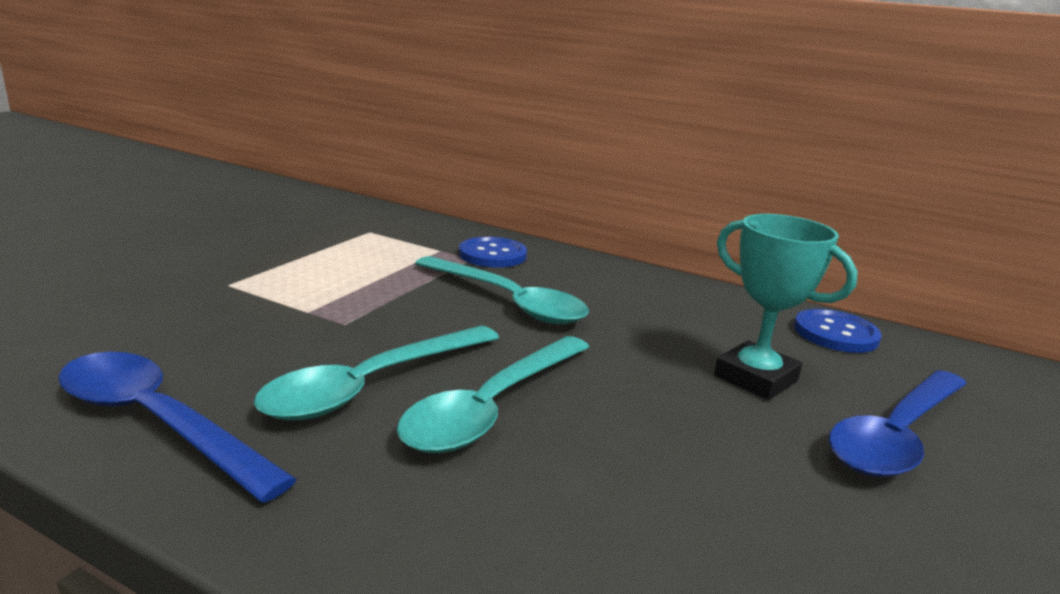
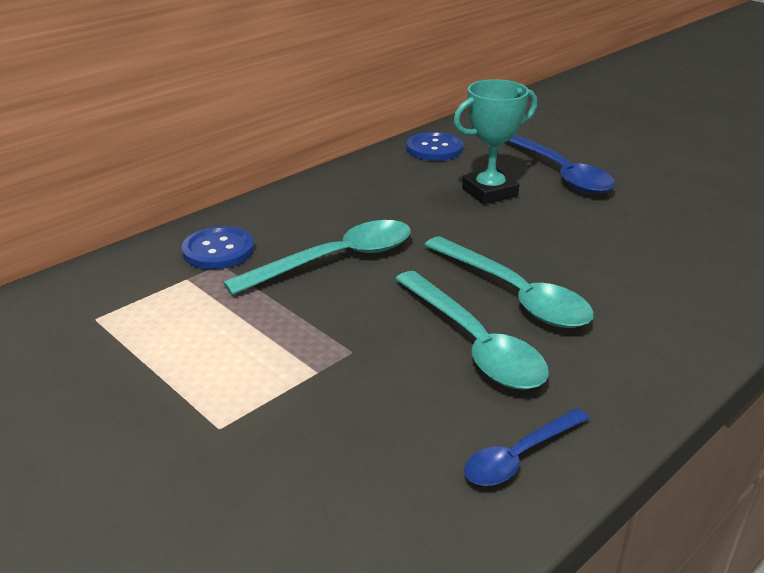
camera: 70 degrees left, 10 degrees up
(157, 422) = (519, 456): blue spoon -> blue spoon, size x0.59

